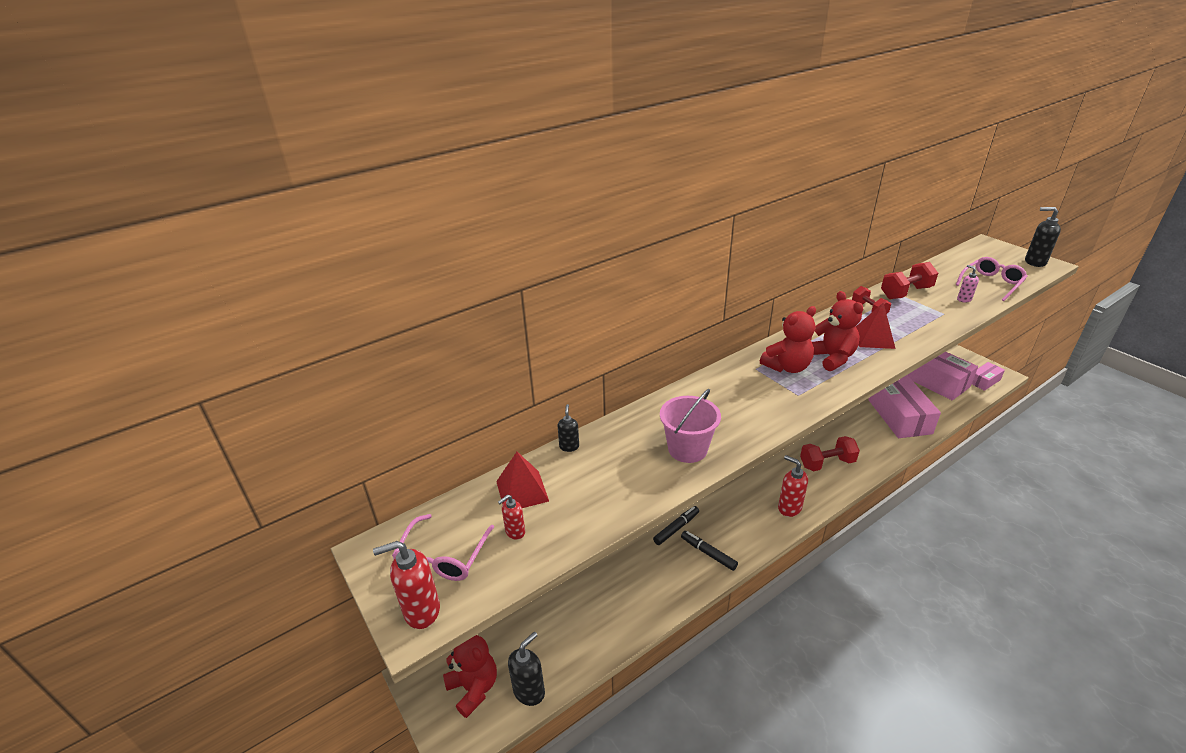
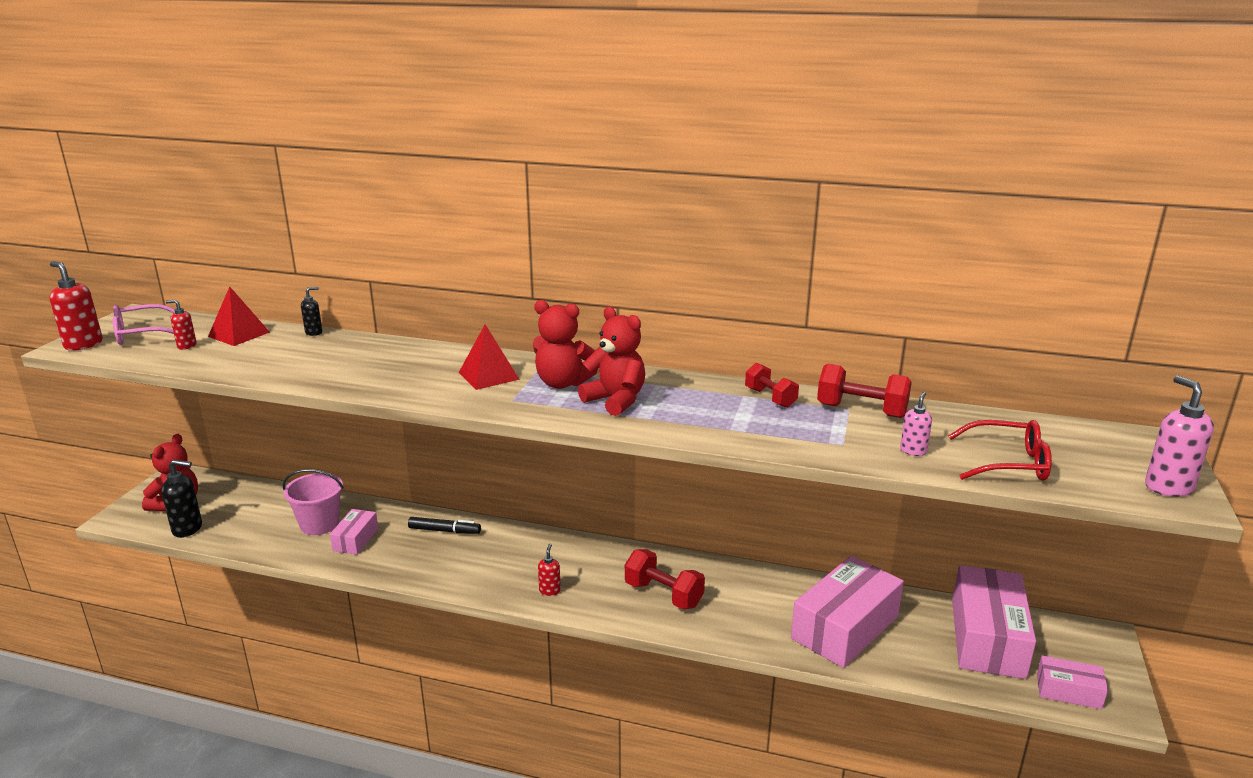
camera: 50 degrees right, 10 degrees down
(646, 581) = (355, 539): none -> pink box
(687, 449) = (356, 374): pink bucket -> pink bucket (319, 524)
(708, 553) = (426, 561): black marker -> none
(789, 508) = (549, 590): red soap dispenser -> red soap dispenser, size x0.57
(832, 358) = (615, 400): red teddy bear -> red teddy bear turned 75 degrees counterclockwise
(868, 310) = (770, 398): red dumbbell -> red dumbbell turned 60 degrees counterclockwise
(873, 338) = (699, 413): red pyramid -> red pyramid (488, 375)
(991, 283) = (1008, 463): pink glasses -> red glasses
(1034, 262) = (1168, 487): black soap dispenser -> pink soap dispenser

